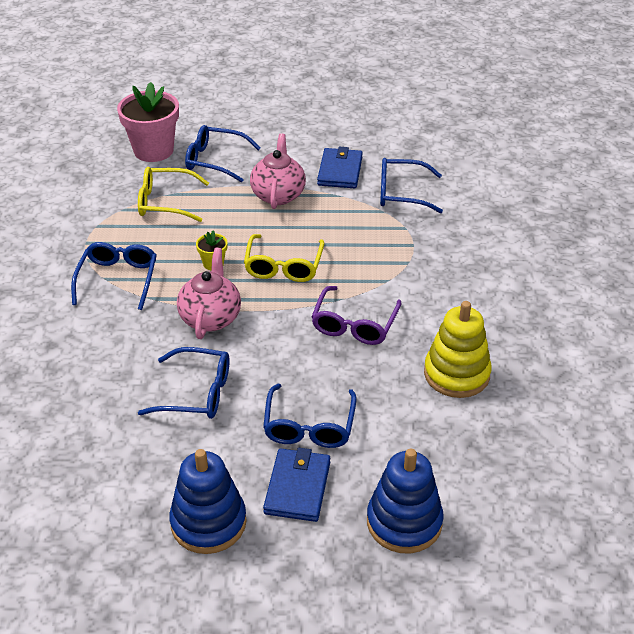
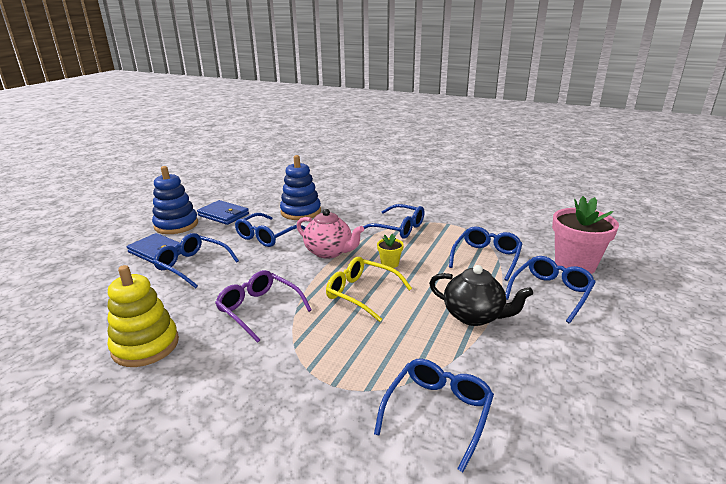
camera: 115 degrees right, 15 degrees down
(166, 202) = (486, 258): yellow glasses -> blue glasses
(278, 195) = (474, 316): pink teapot -> black teapot
(340, 171) = (507, 372): blue wallet -> blue wallet (223, 215)
(404, 522) = (80, 279): blue stacking toy -> blue stacking toy (301, 212)

